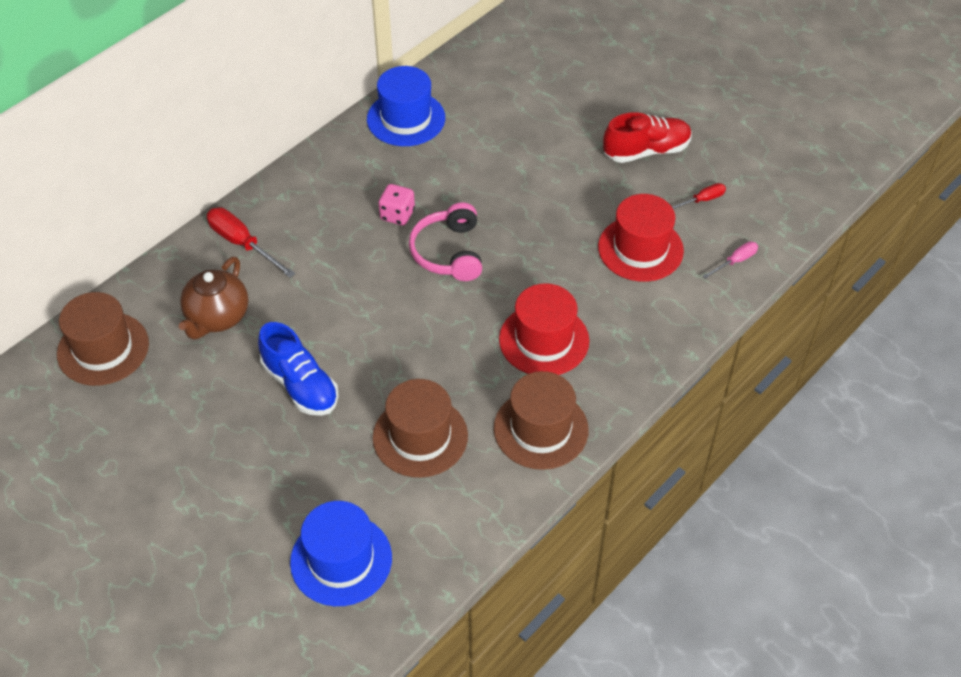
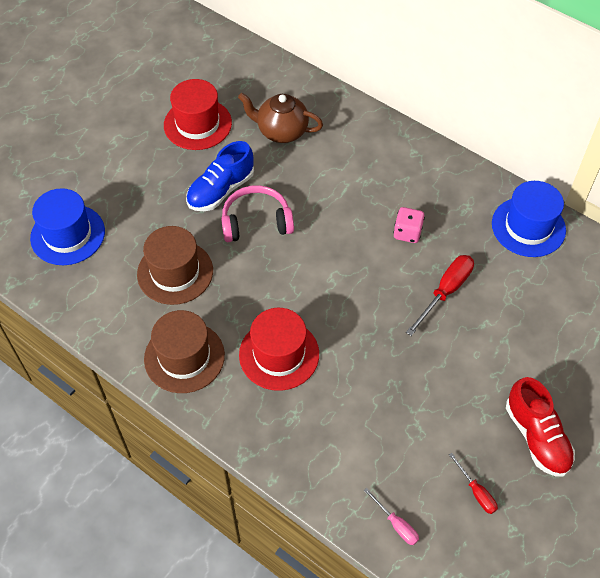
camera: 85 degrees right, 5 degrees up
(103, 349) = (247, 74): brown hat -> none
(242, 244) = (357, 135): red screwdriver -> red screwdriver (445, 292)
(449, 252) = (370, 274): pink headphones -> pink headphones (256, 222)
(640, 249) = (399, 433): red hat -> red hat (197, 124)

